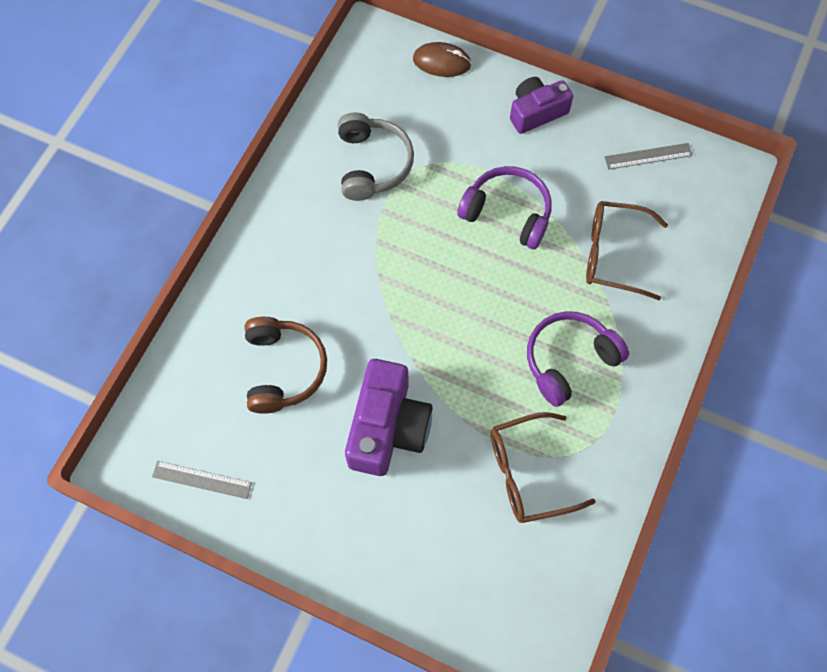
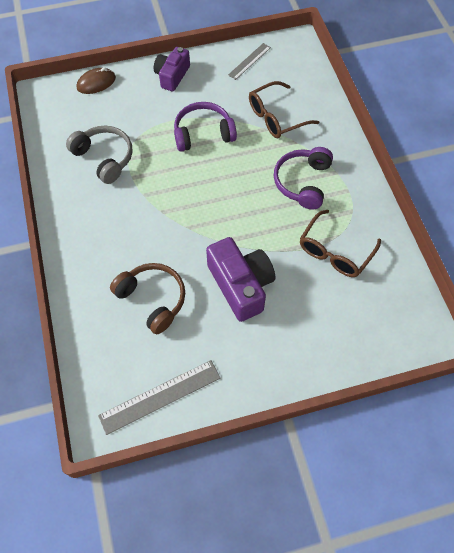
camera: 40 degrees left, 5 degrees down
(202, 479) = (160, 396): grey ruler -> grey ruler, size x1.63

